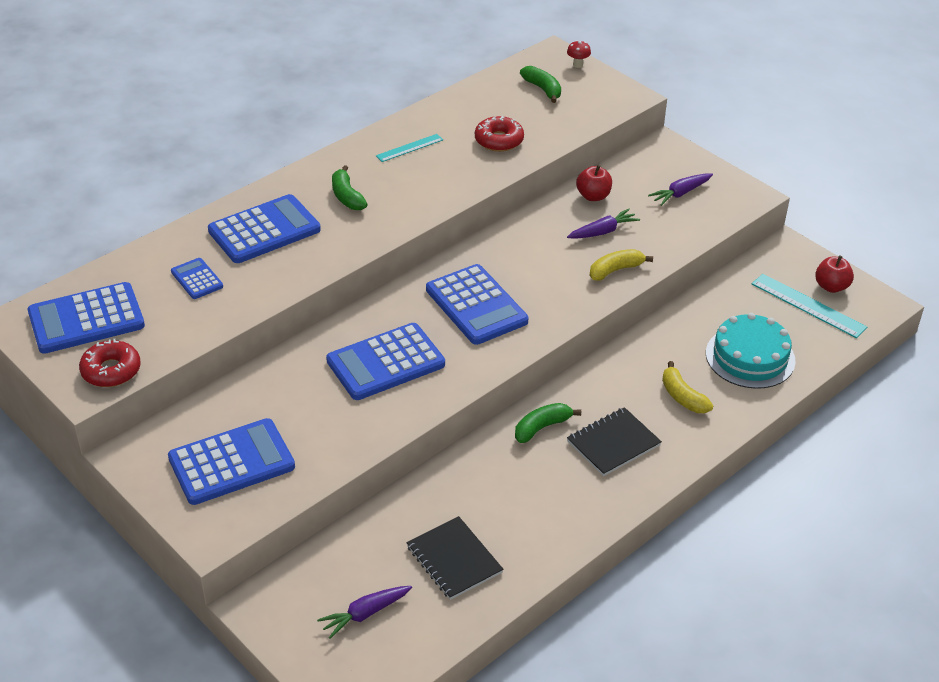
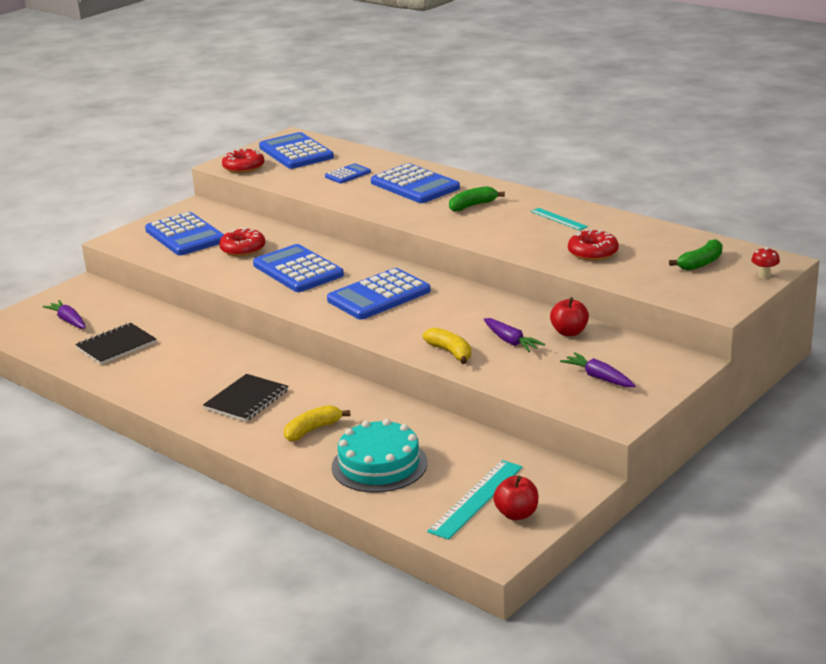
camera: 85 degrees right, 15 degrees down
(302, 408) = (243, 249): none -> red donut
(542, 427) = (264, 366): green banana -> none
(613, 443) = (246, 400): black notebook -> black notebook turned 75 degrees clockwise

